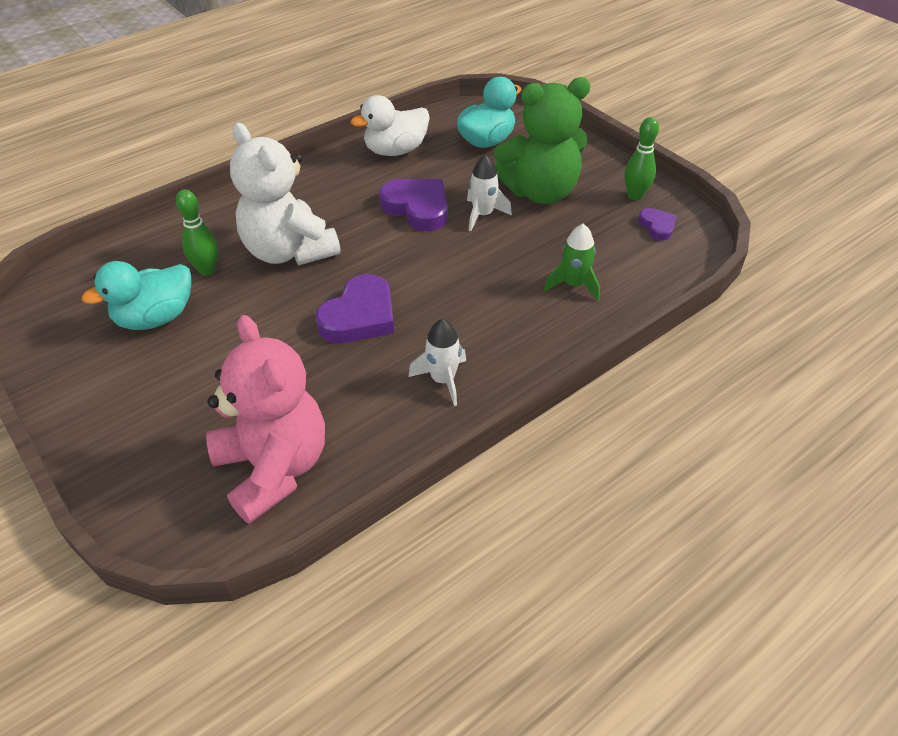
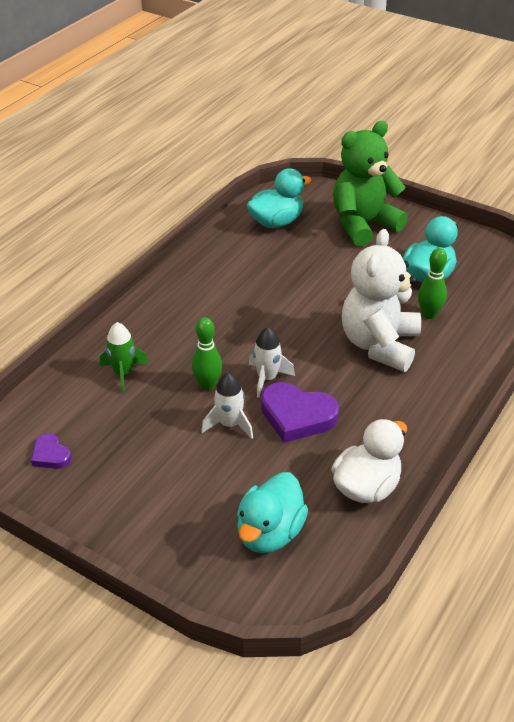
camera: 160 degrees right, 5 degrees down
(274, 468) = (276, 222): pink teddy bear -> turquoise duck
(289, 251) = (379, 345): white teddy bear -> white teddy bear turned 105 degrees counterclockwise
(360, 316) = (284, 309): purple heart -> none
(443, 380) = (201, 284): white rocket -> white rocket (267, 378)
(540, 192) = (180, 468): green teddy bear -> green teddy bear (363, 225)
(635, 196) = (76, 491): green bowling pin -> green bowling pin (207, 385)

